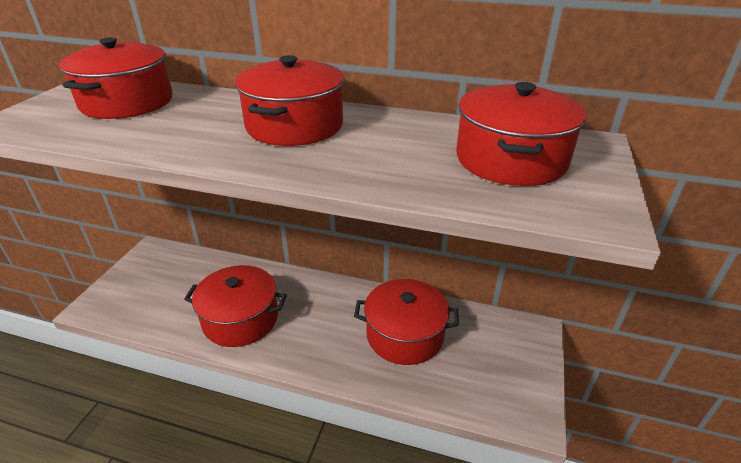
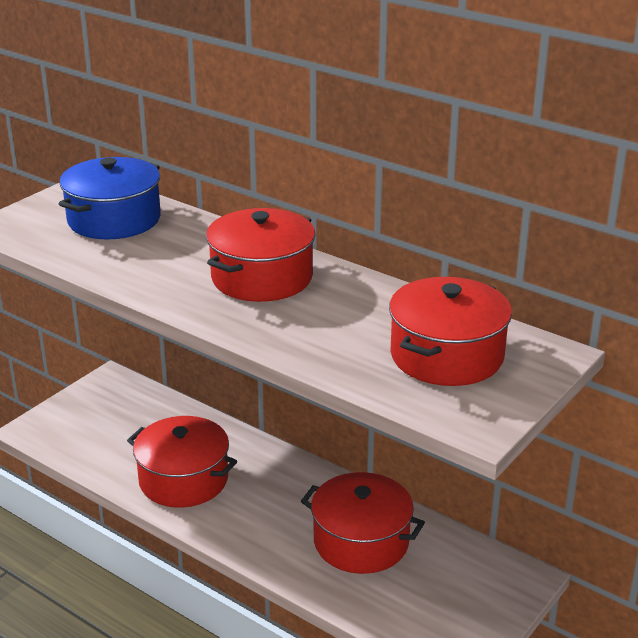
camera: 20 degrees right, 5 degrees down
(127, 102) = (114, 219): red pot -> blue pot

